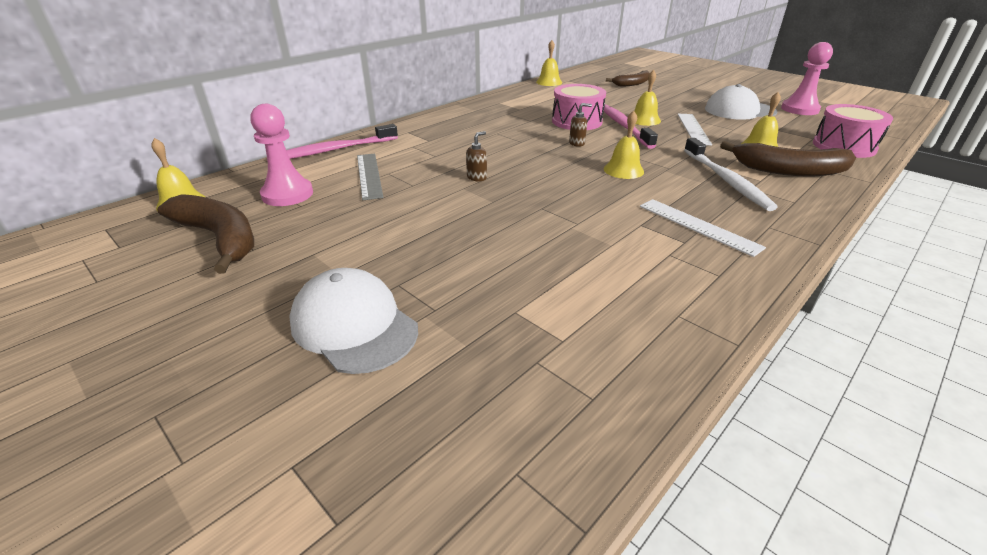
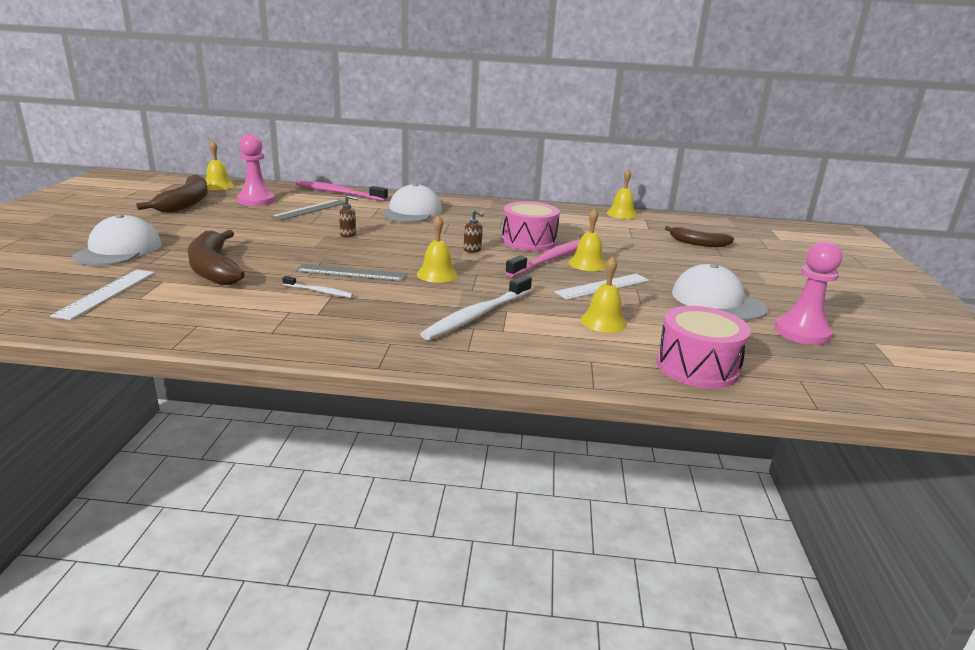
camera: 50 degrees right, 10 degrees down
(446, 137) = (412, 212): none -> white cap
(588, 202) = (351, 273): none -> grey ruler
(626, 227) = (319, 291): none -> white toothbrush
(698, 226) = (354, 315): white ruler -> white ruler (106, 293)
(789, 171) = (553, 341): brown banana -> brown banana (213, 268)

